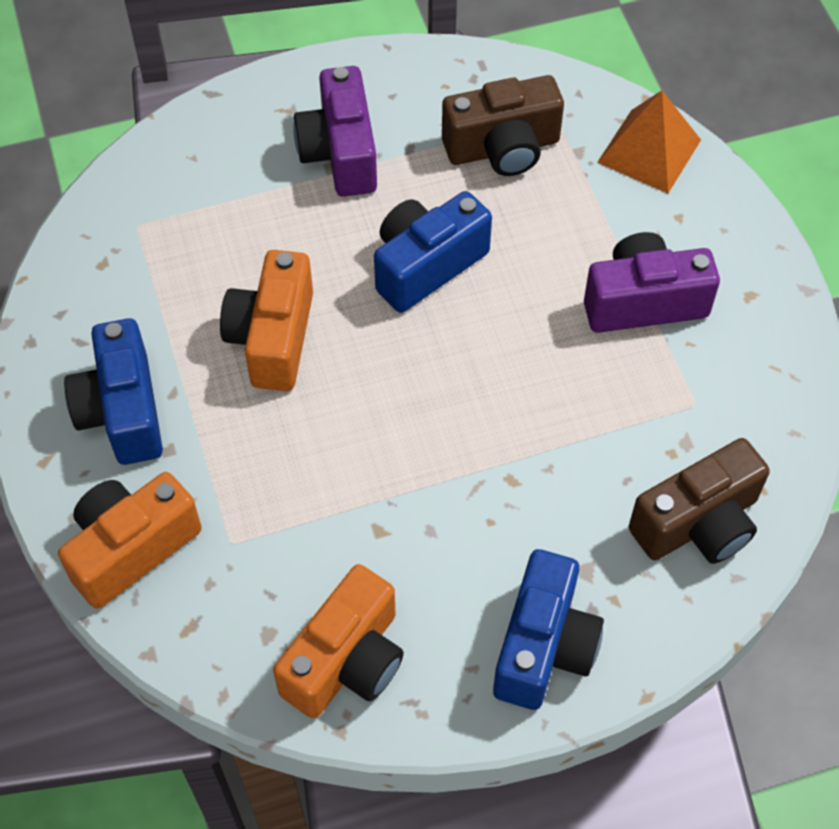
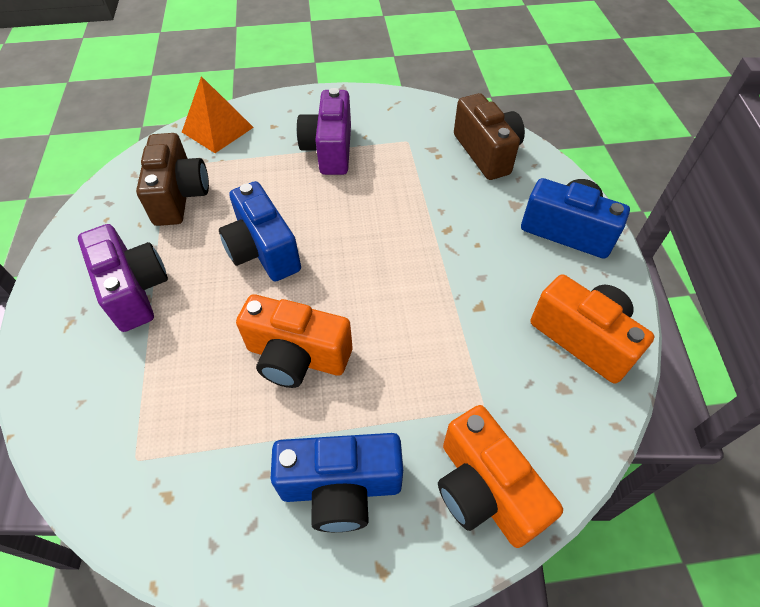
camera: 80 degrees left, 5 degrees down
(340, 153) = (134, 290): purple camera -> purple camera turned 120 degrees counterclockwise

